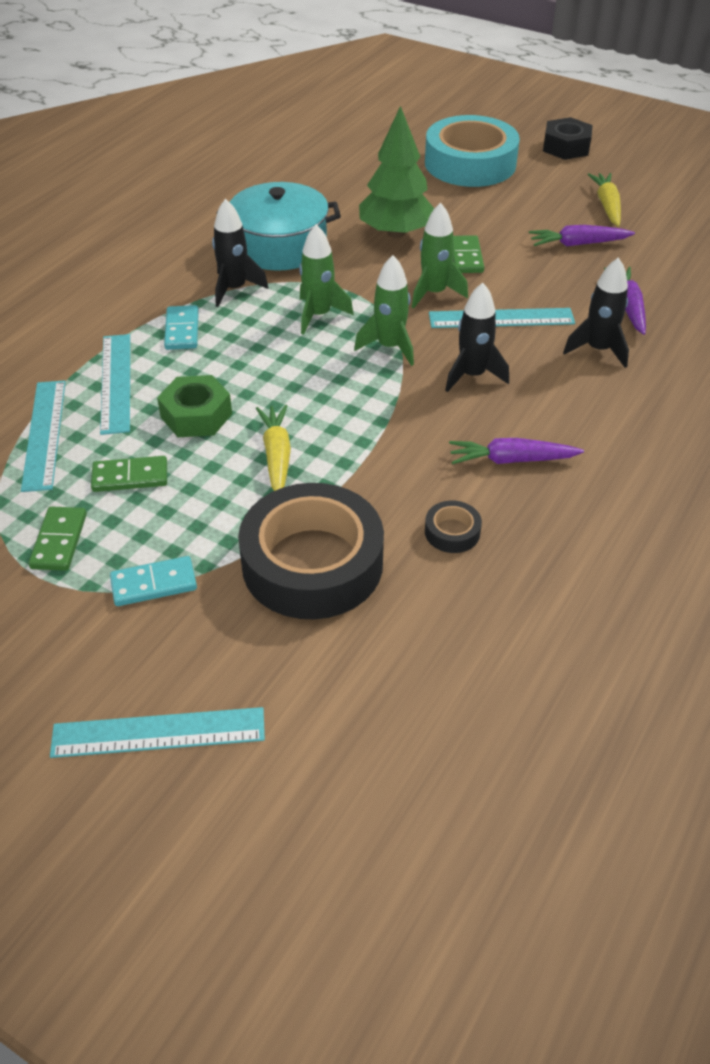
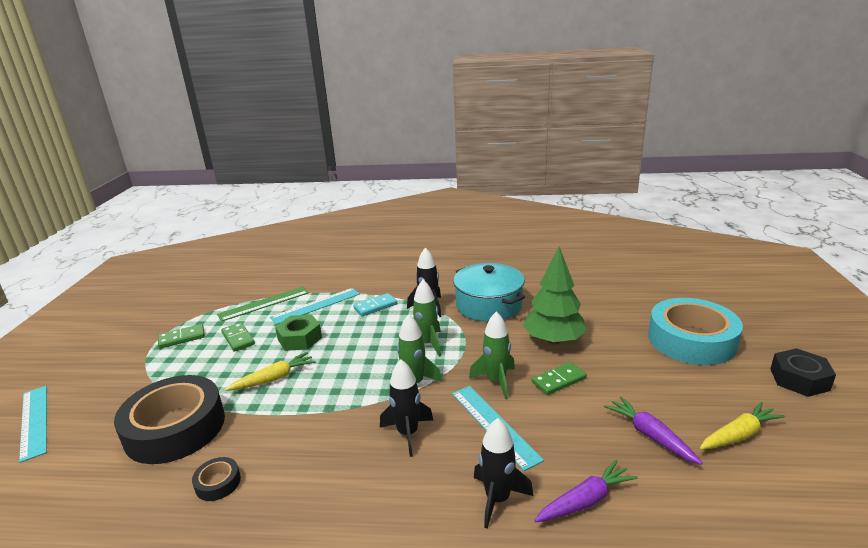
camera: 65 degrees right, 20 degrees down
(44, 434) = (264, 303): turquoise ruler -> green ruler
(154, 584) = (151, 377): turquoise domino -> none
(511, 460) = (313, 489): purple carrot -> none

